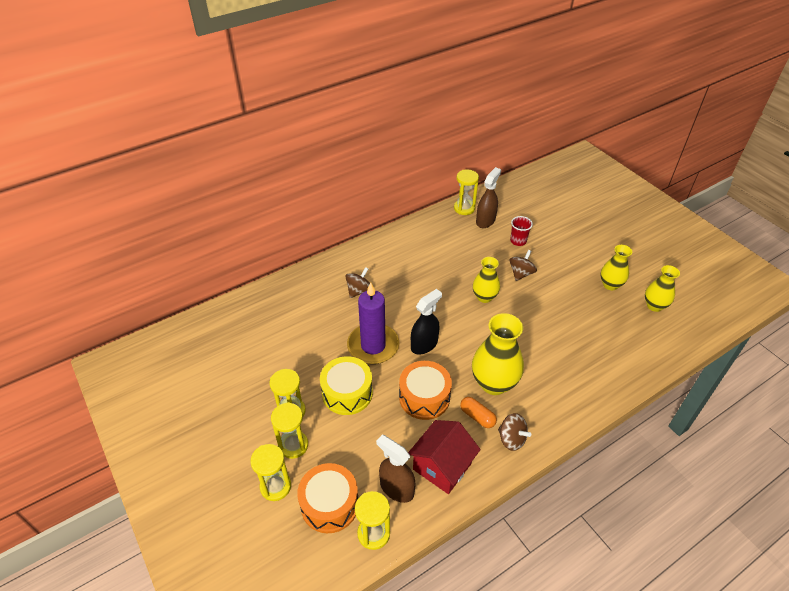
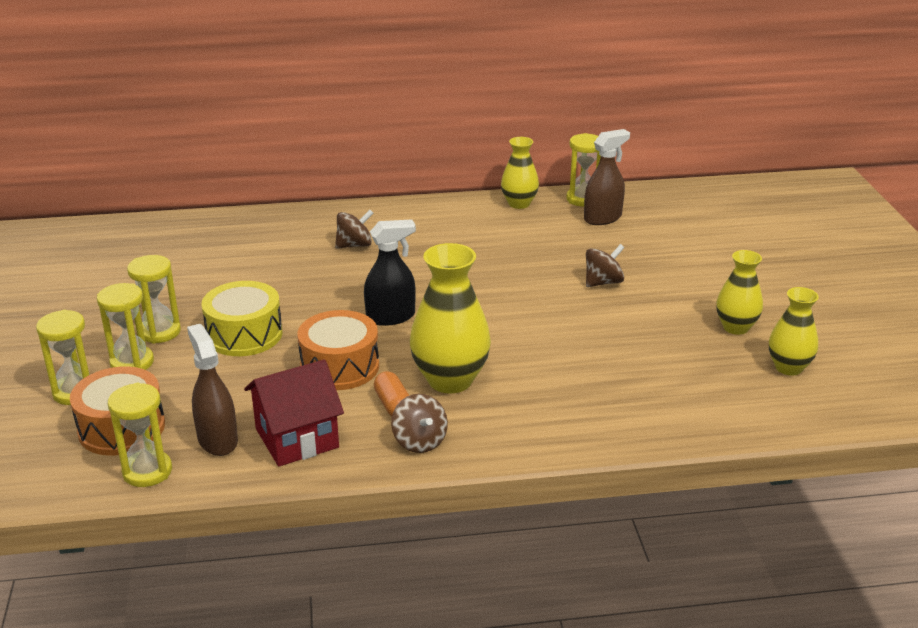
camera: 25 degrees right, 15 degrees down
(373, 346) = (321, 300): purple candle -> none
(484, 297) = (523, 293): yellow vase -> yellow vase (519, 204)
(518, 241) = (632, 249): red cup -> none

